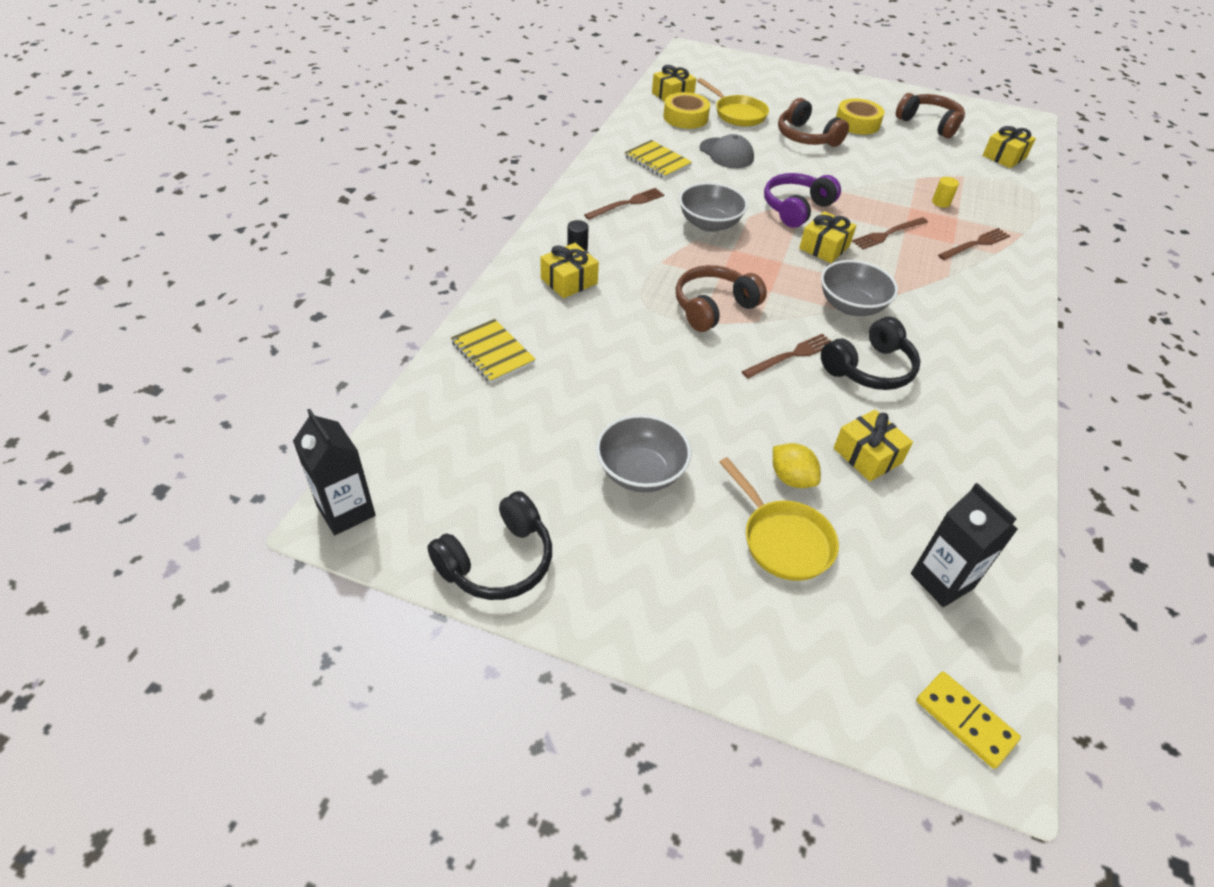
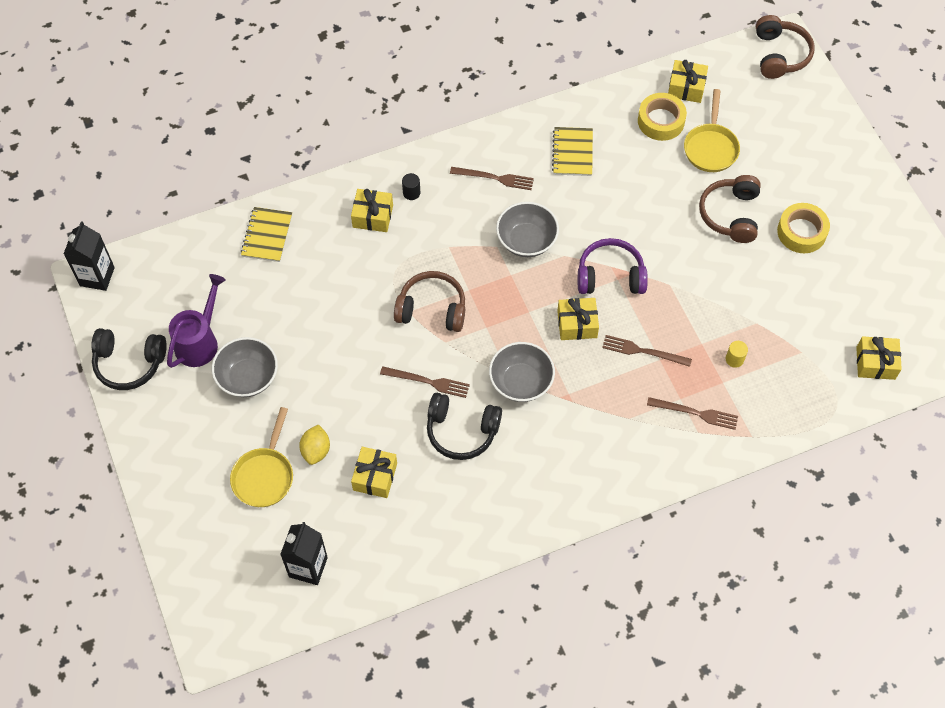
camera: 50 degrees right, 15 degrees up
(548, 480) = (200, 341): none -> purple watering can
(726, 153) = (637, 183): grey cap -> none
(929, 124) = (869, 280): brown headphones -> brown headphones (780, 55)
(965, 721) = (222, 623): yellow domino -> none

